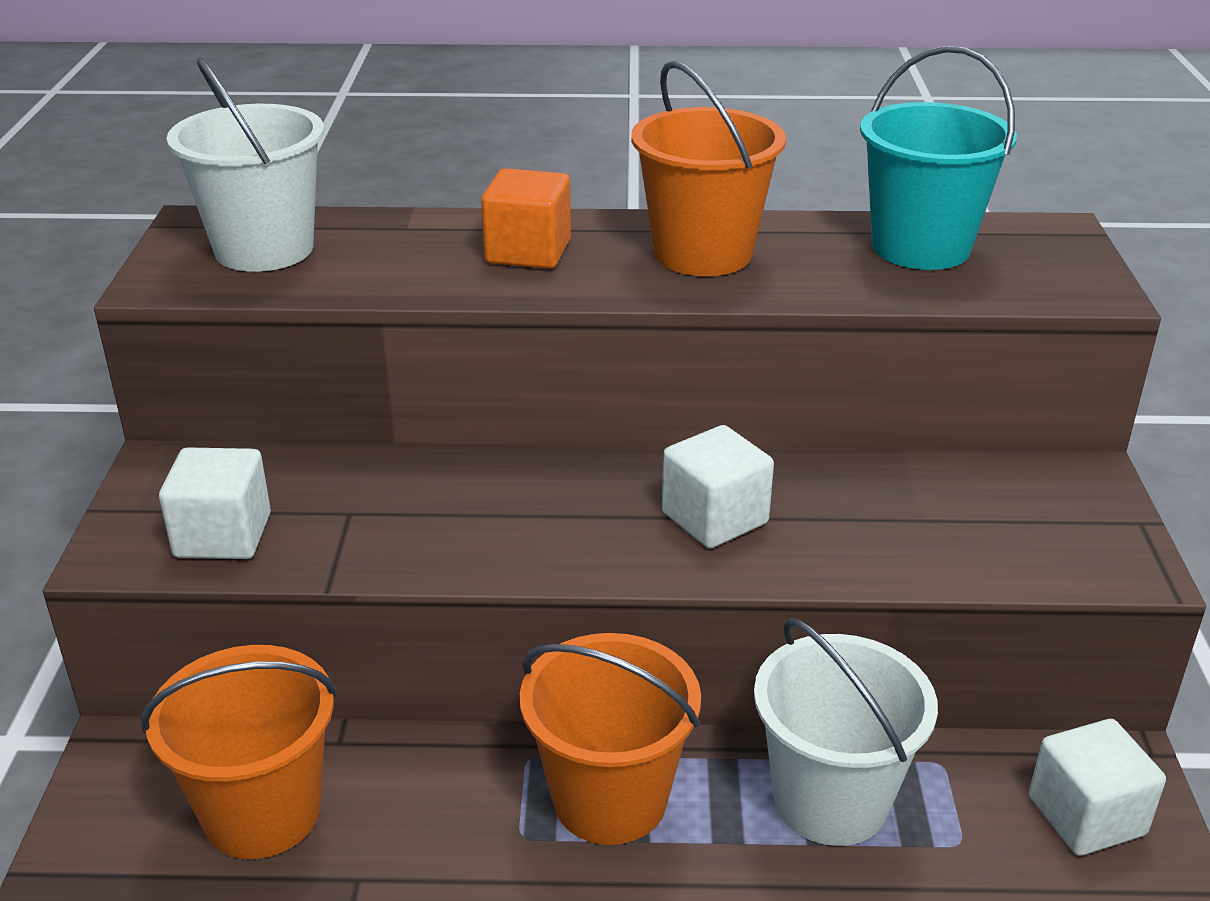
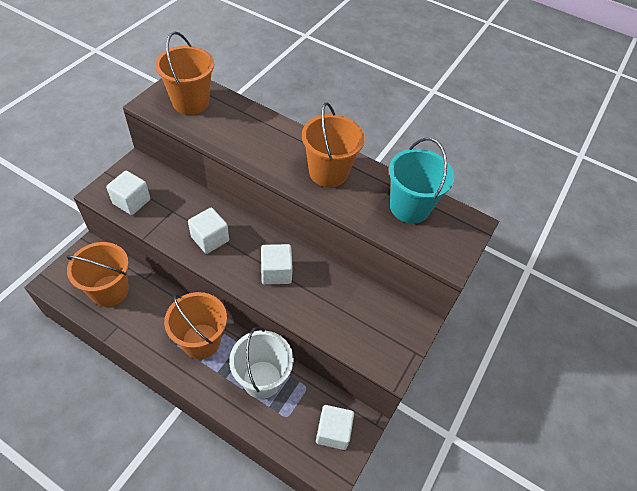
camera: 25 degrees right, 20 degrees up
(264, 249) = (190, 102): white bucket -> orange bucket
(498, 524) = (210, 239): none -> white cube
(528, 252) = (271, 143): orange cube -> none

